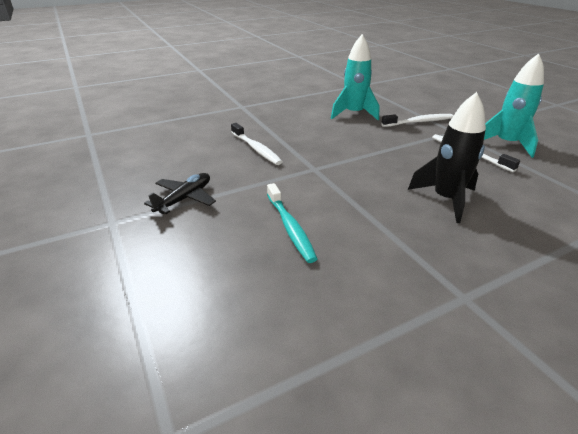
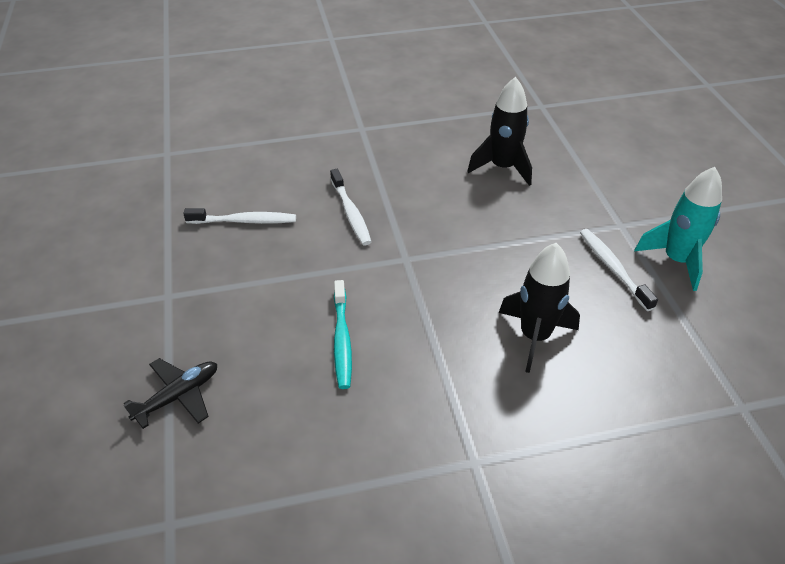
camera: 15 degrees right, 10 degrees up
(185, 199) = (247, 278): black plane -> black plane (178, 396)
(354, 114) = (502, 168): turquoise rocket -> black rocket
(418, 122) = (583, 198): white toothbrush -> white toothbrush (244, 221)

